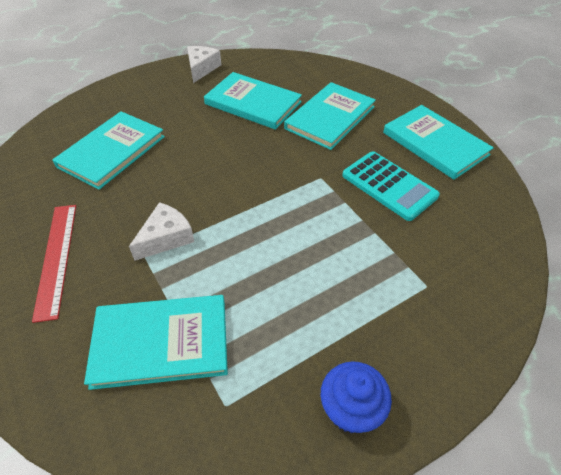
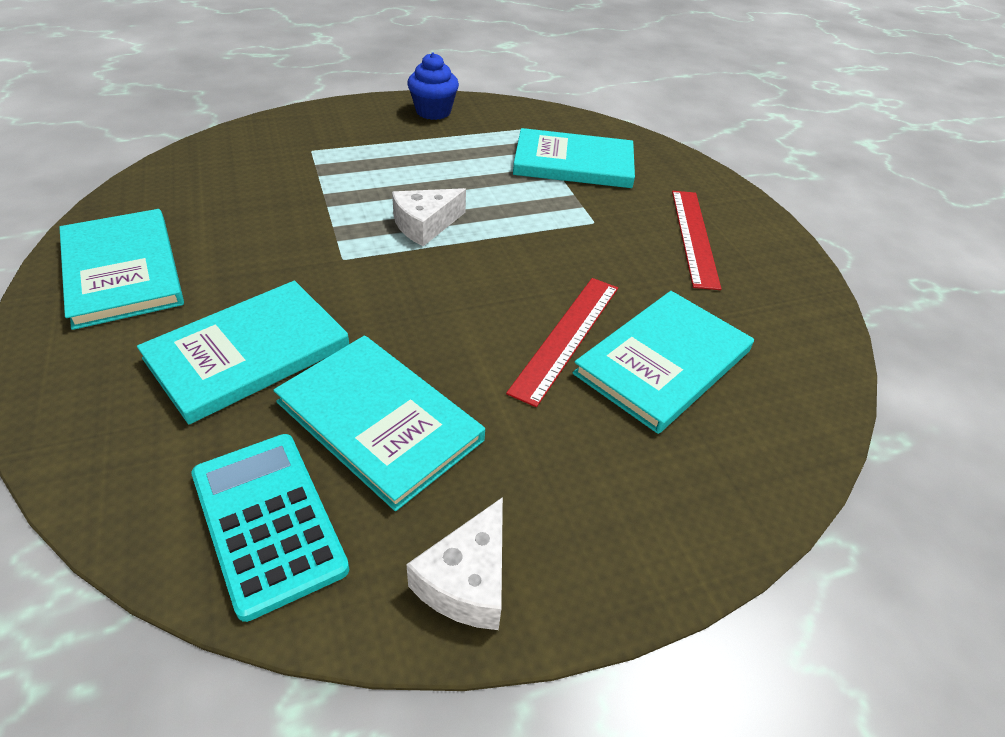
camera: 170 degrees left, 5 degrees down
(166, 238) = (569, 232): white cheese -> white cheese (425, 225)
(167, 155) = (566, 337): none -> red ruler
(389, 186) = (258, 231): turquoise calculator -> turquoise calculator (268, 521)

